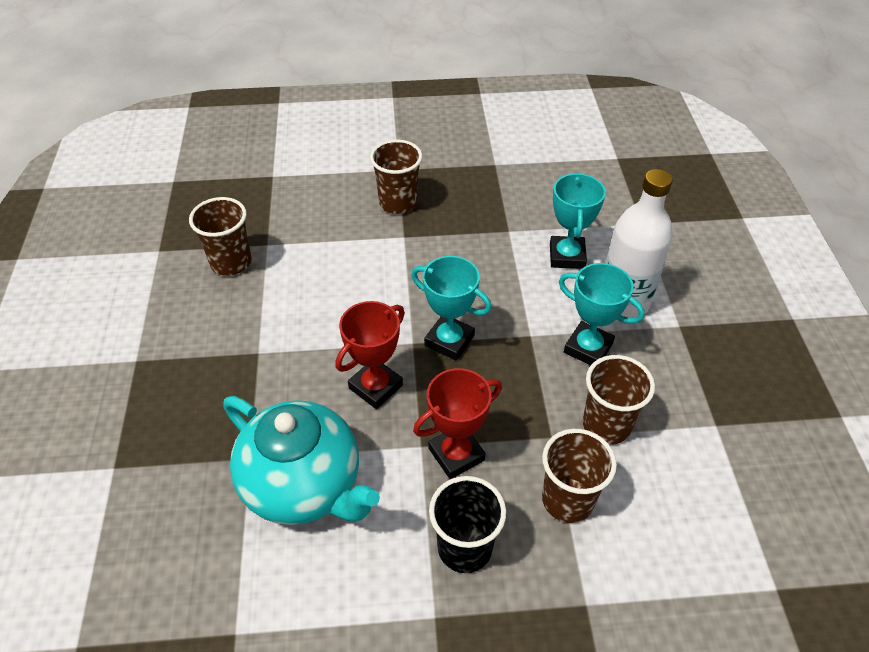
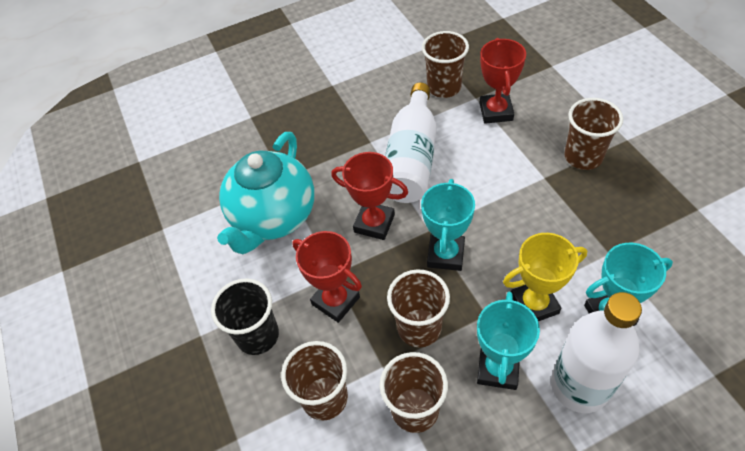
camera: 75 degrees right, 5 degrees up
(298, 237) = (496, 112): none -> red trophy
(310, 324) = (412, 158): none -> white bottle
(522, 391) = (419, 328): none -> brown cup
(535, 298) = (534, 304): none -> yellow trophy

